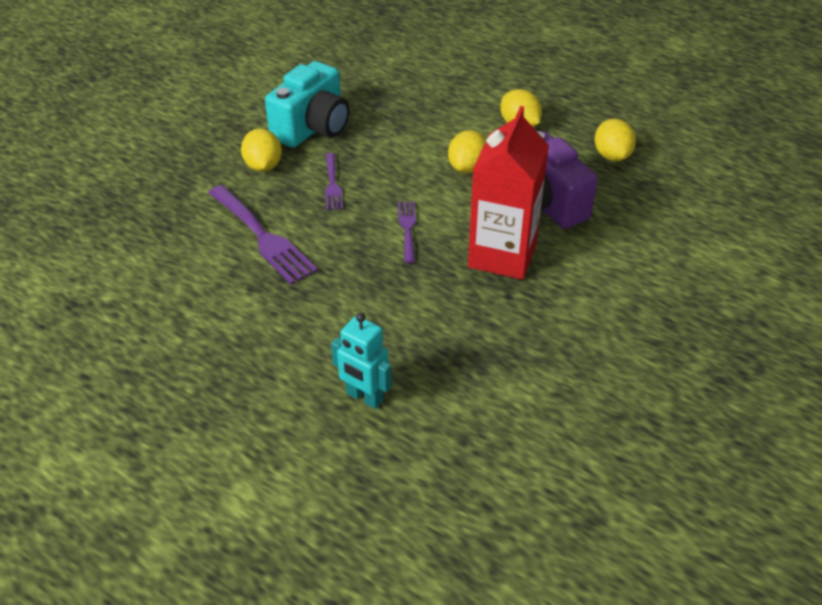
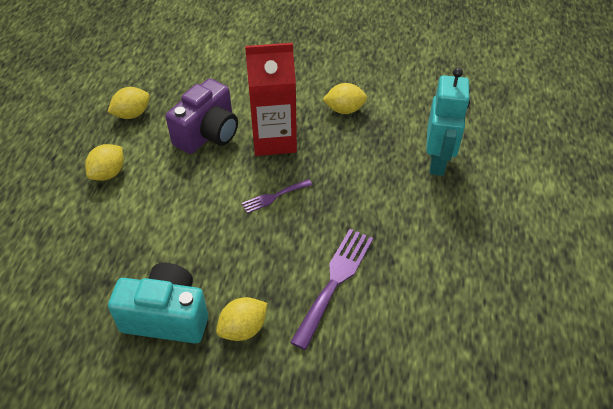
camera: 115 degrees left, 5 degrees up
(332, 184) = (245, 264): purple fork -> none
(364, 397) = (437, 162): turquoise robot -> turquoise robot, size x1.51
(467, 167) = (182, 187): yellow lemon -> yellow lemon (344, 110)

